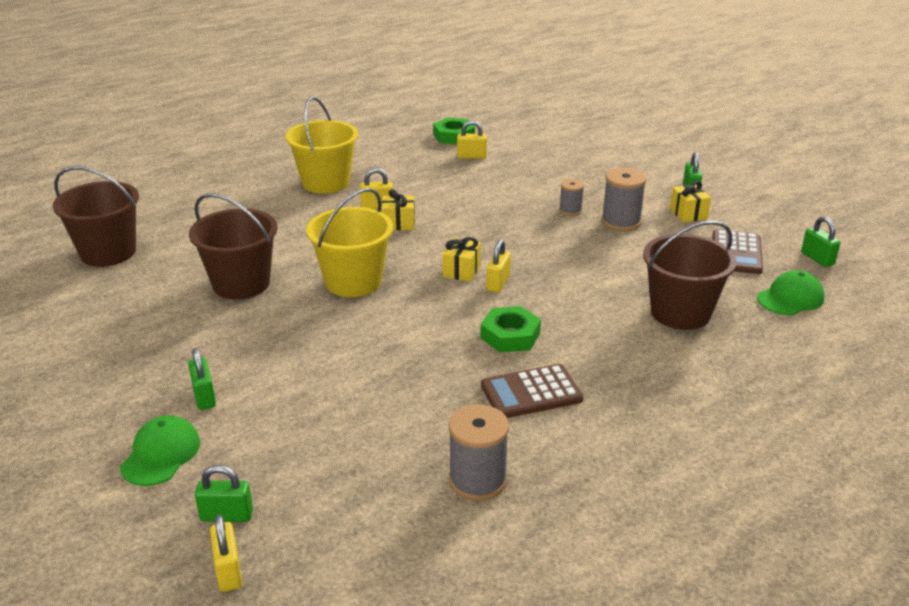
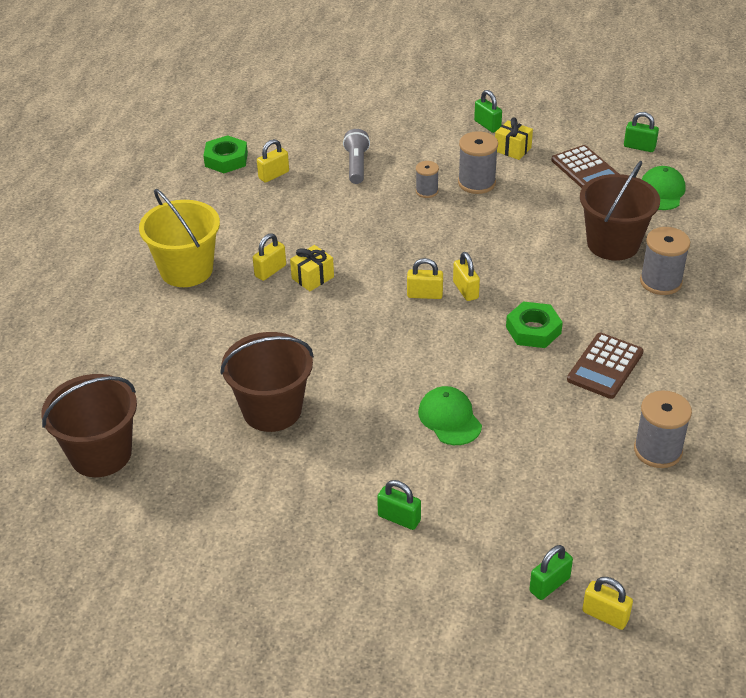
camera: 40 degrees left, 10 degrees up
(161, 454) = (439, 579): green cap -> green cap (449, 418)
(353, 282) = (358, 353): yellow bucket -> none
(461, 271) = (424, 295): yellow gift -> yellow padlock
(541, 174) = (356, 165): none -> grey flashlight
(684, 360) = (660, 282): none -> grey spool

